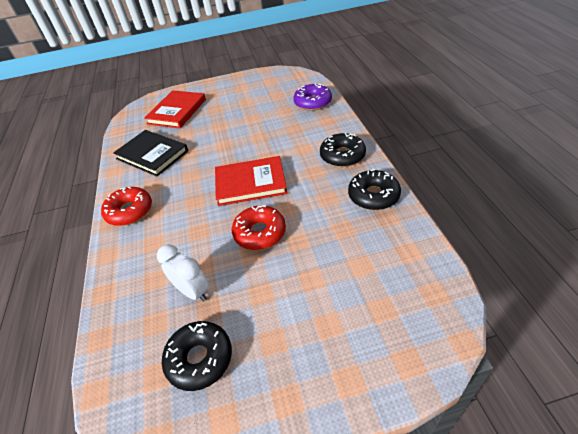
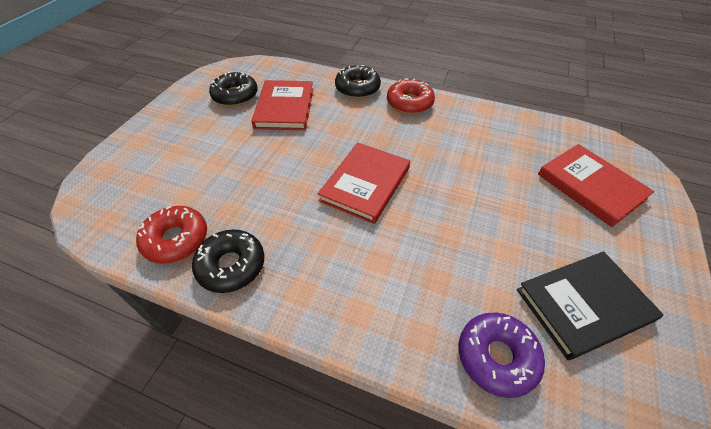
camera: 120 degrees right, 5 degrees up
(152, 155) = (493, 137): black book -> black book (583, 305)
(193, 291) = (285, 108): white clock -> red book
(260, 233) = (293, 159): red donut -> red donut (176, 239)
(342, 156) = (323, 290): black donut -> black donut (357, 88)

